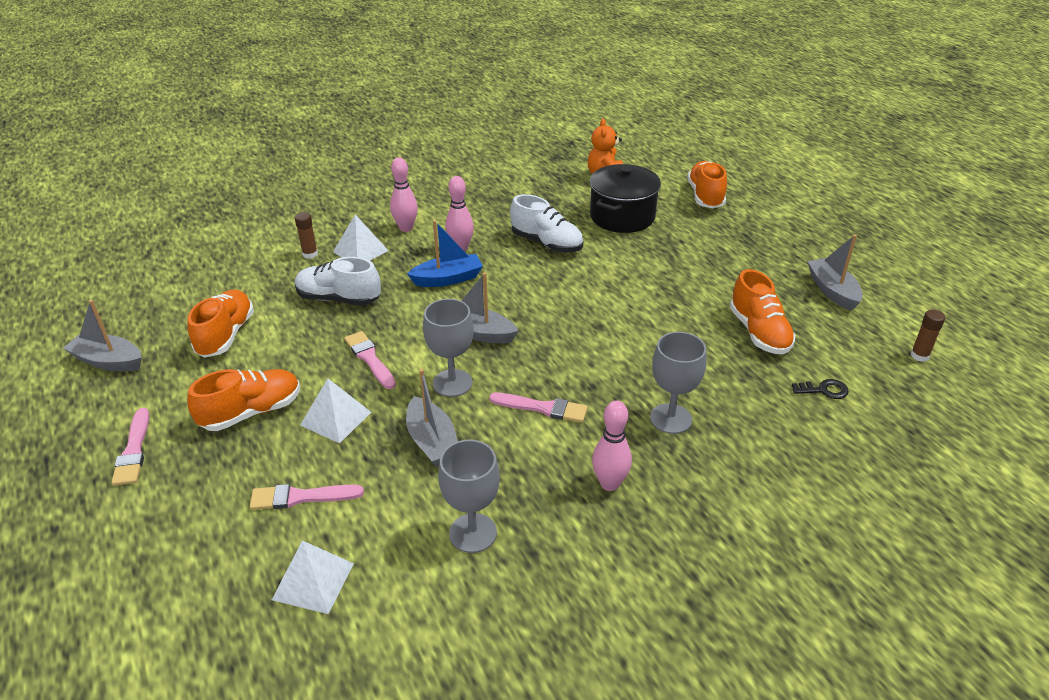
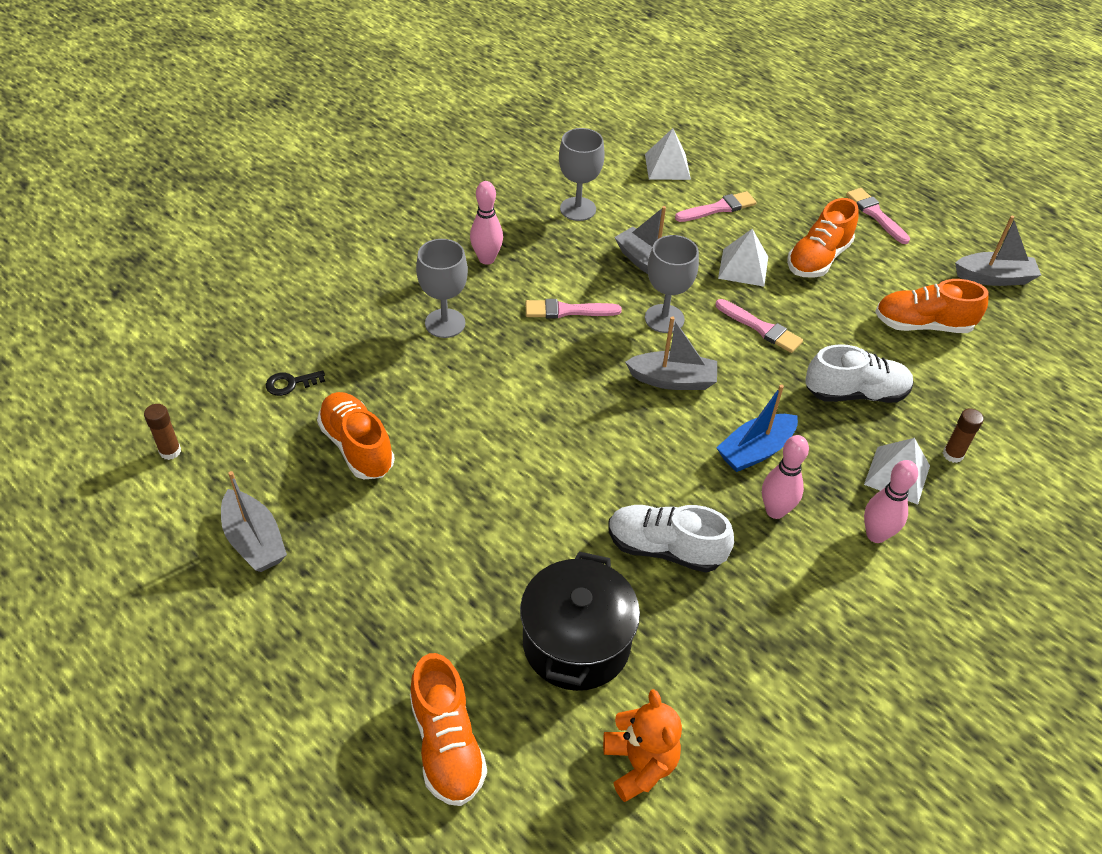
camera: 160 degrees right, 10 degrees up
(226, 335) = (922, 325): orange shoe -> orange shoe turned 105 degrees clockwise

